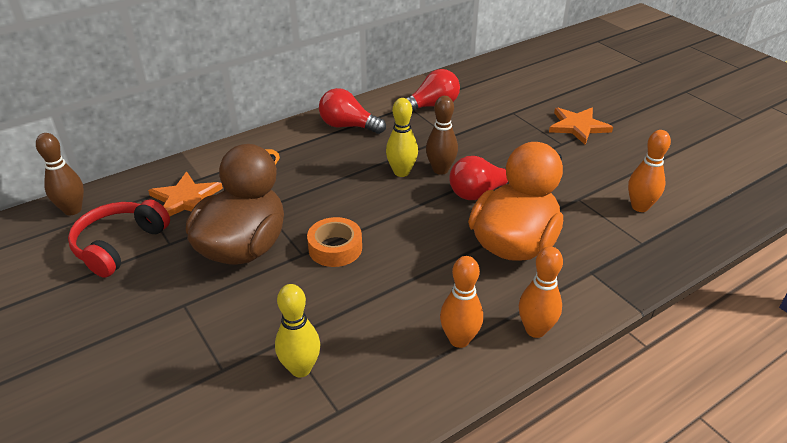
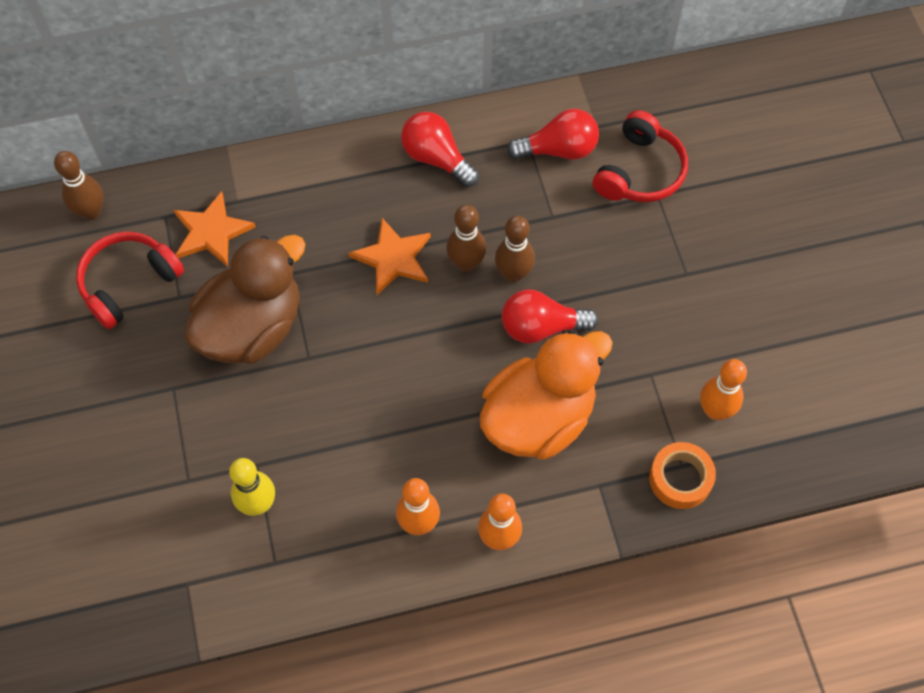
camera: 20 degrees right, 25 degrees up
(335, 248) = (345, 361): orange tape -> orange tape (680, 479)
(401, 172) = (466, 263): yellow bowling pin -> brown bowling pin
(493, 105) = (640, 171): none -> red headphones
(578, 127) = (726, 248): orange star -> orange star (393, 258)

